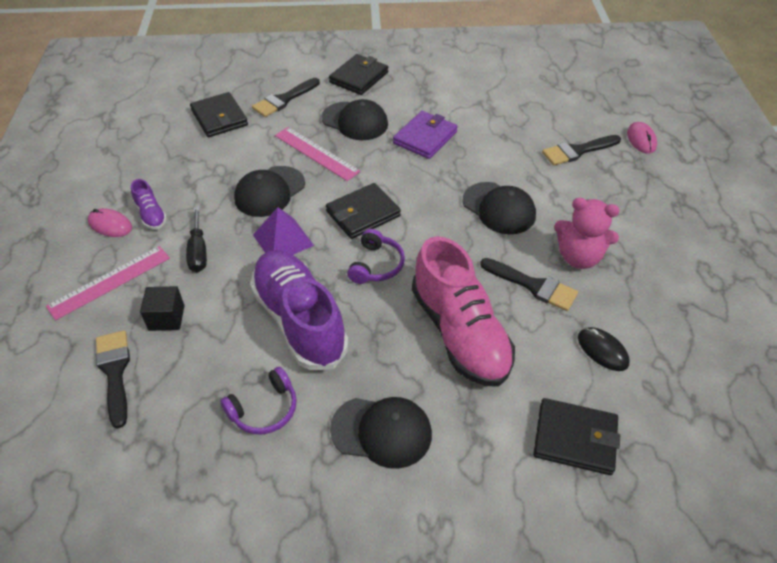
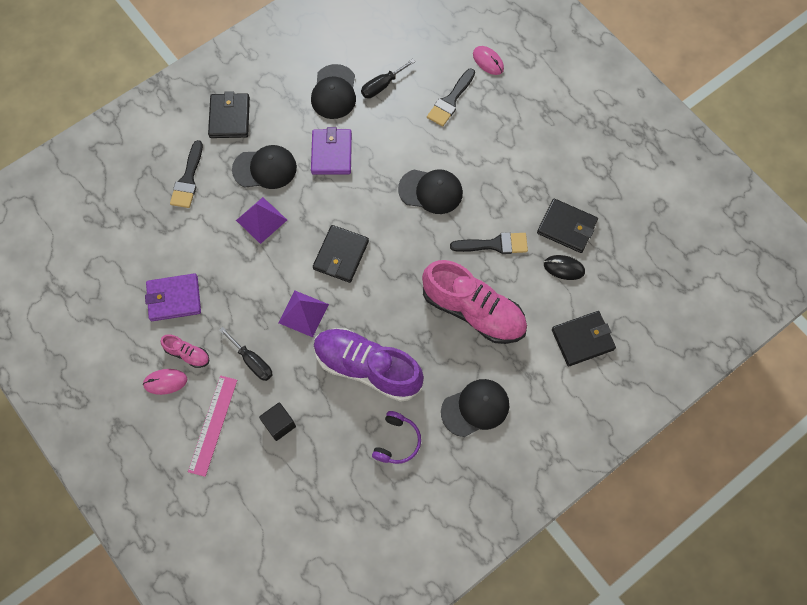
camera: 35 degrees left, 20 degrees up
(115, 372) = (282, 482): black brush -> none
(151, 215) = (187, 354): purple shoe -> pink shoe
(185, 170) = (174, 298): none -> purple wallet
(219, 118) = (152, 231): black wallet -> black wallet (566, 227)
(269, 191) = (257, 278): black cap -> black cap (334, 92)
(316, 153) = (261, 220): pink ruler -> purple pyramid
(376, 265) = (383, 293): purple headphones -> none
(516, 113) = (382, 86): none -> black screwdriver
(579, 257) = (508, 202): pink teddy bear -> none

